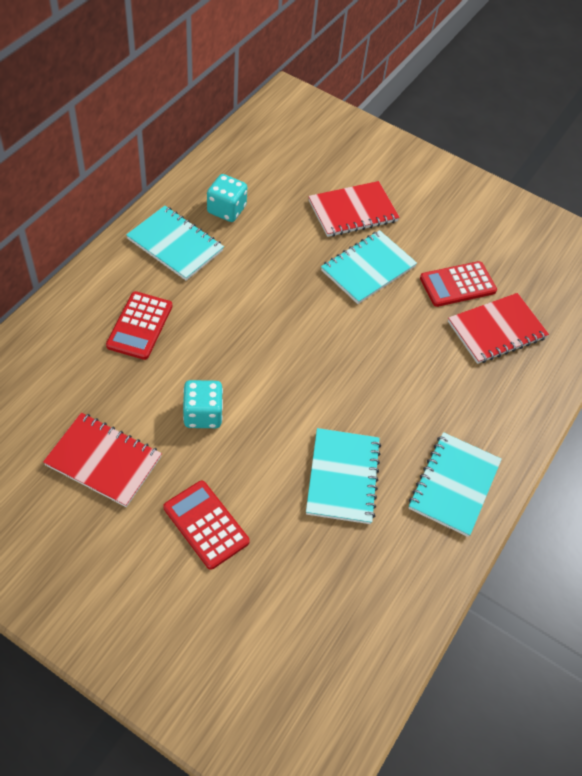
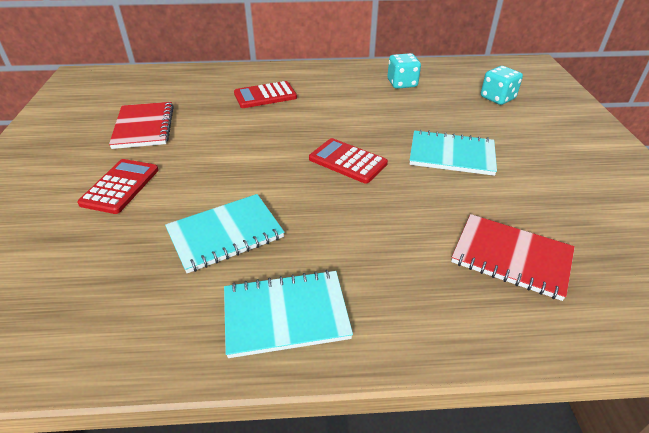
camera: 60 degrees right, 15 degrees down
(175, 245) = (345, 80): turquoise notebook -> none
(203, 414) = (219, 145): turquoise dice -> turquoise dice (497, 98)
(353, 211) = (491, 126): red notebook -> none
(457, 285) = (518, 208): red calculator -> red calculator (347, 161)

